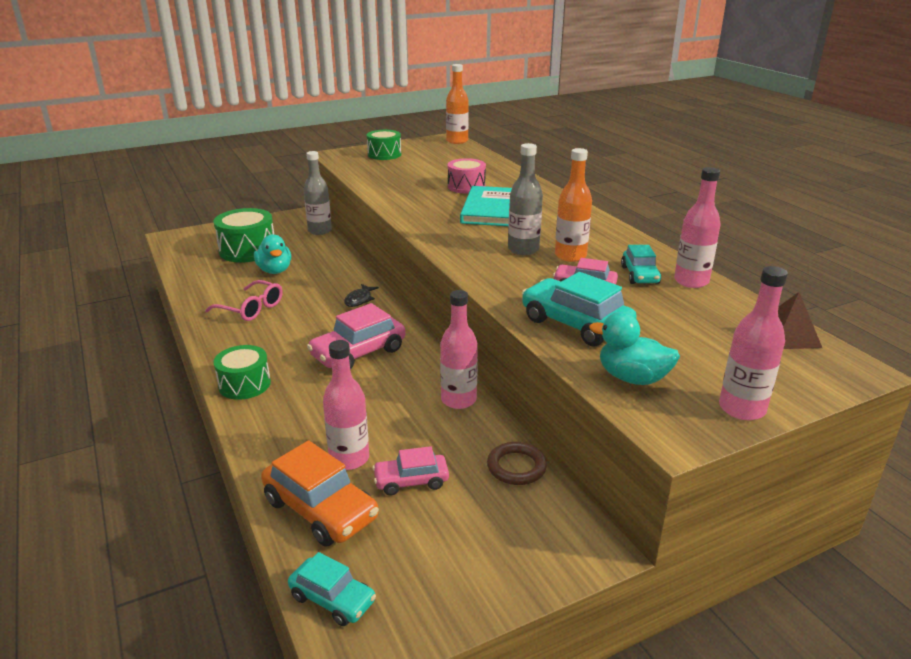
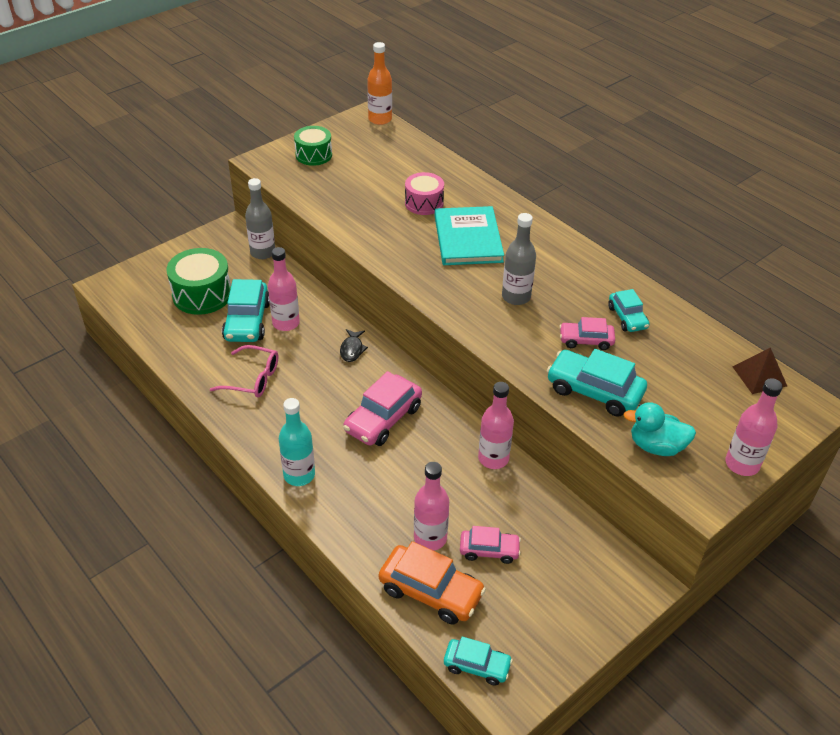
camera: 15 degrees left, 15 degrees up
(244, 384) = (299, 475): green drum -> turquoise bottle
(275, 270) = (247, 321): turquoise duck -> turquoise car
(411, 481) = (489, 550): pink car -> pink car turned 150 degrees counterclockwise
(516, 467) = (565, 520): brown ring -> none
(570, 256) = (560, 300): orange bottle -> none
(691, 281) = (671, 319): pink bottle -> pink bottle (286, 323)

